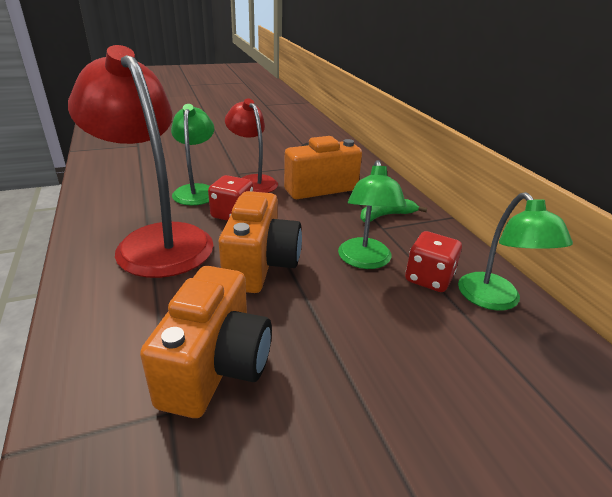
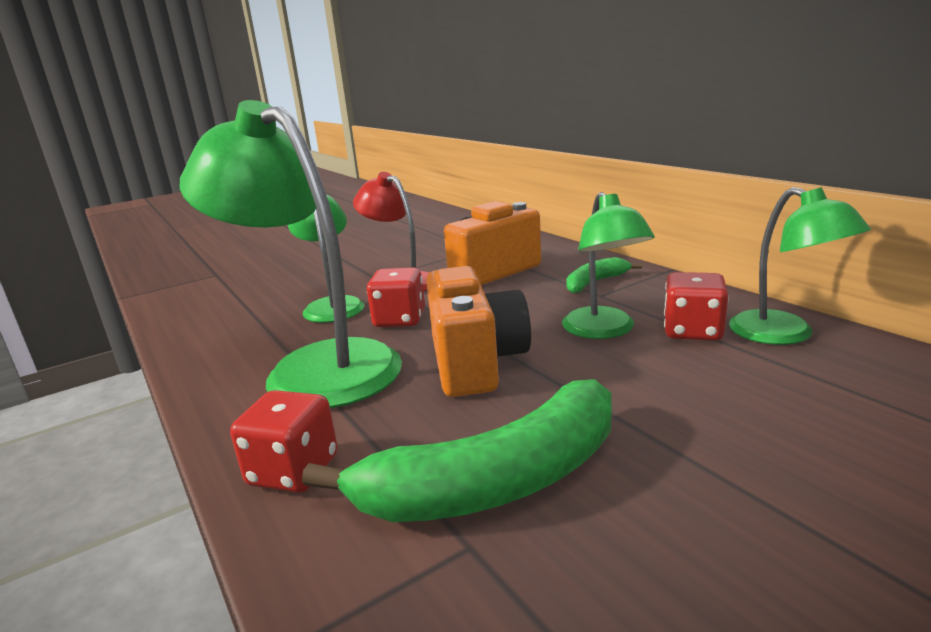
camera: 10 degrees left, 10 degrees down
(98, 320) = (293, 471): none -> red dice
(156, 240) = (315, 367): red lamp -> green lamp
(216, 366) = (497, 481): orange camera -> green banana

